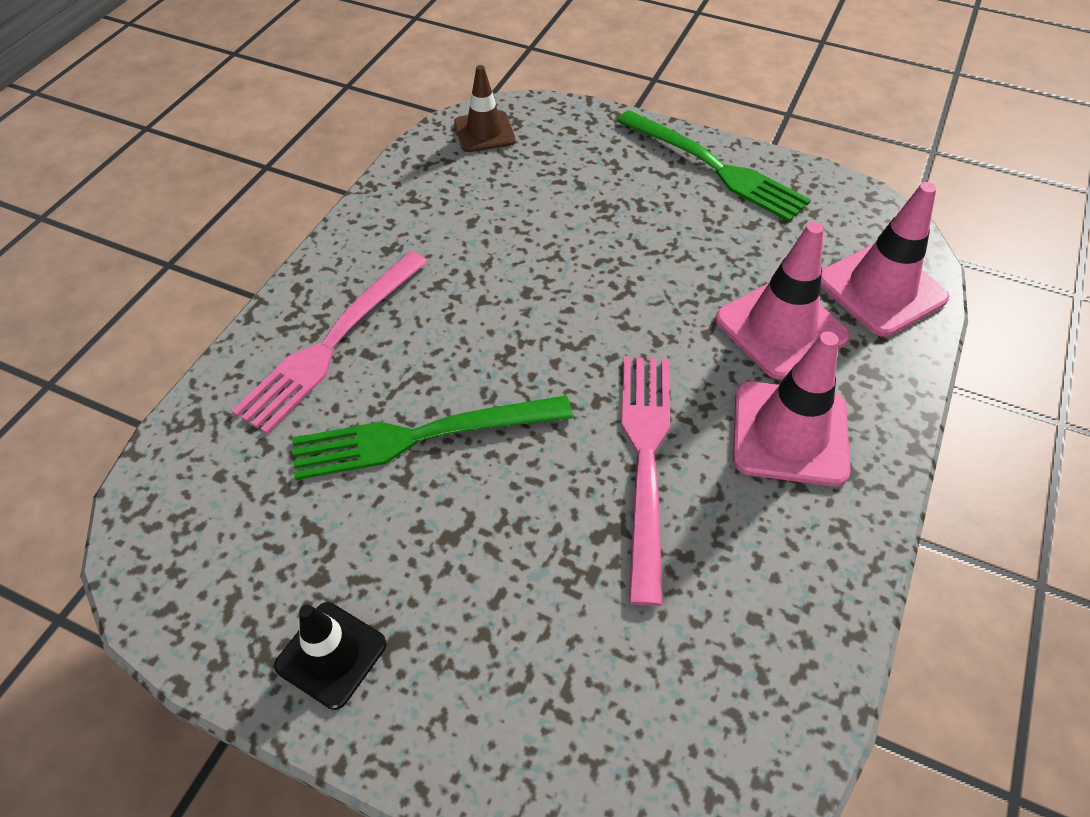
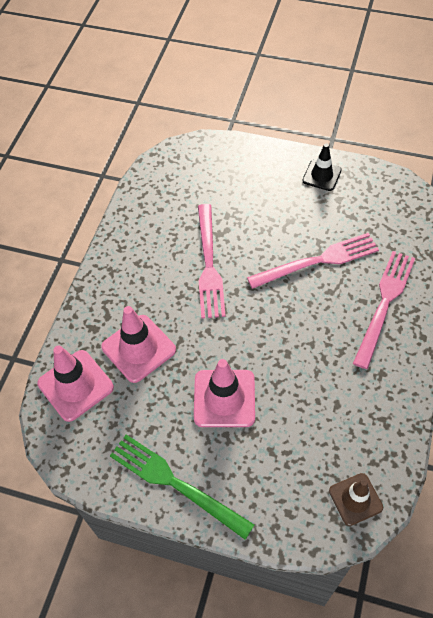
camera: 175 degrees right, 5 degrees up
(421, 436) = (318, 261): green fork -> pink fork
(790, 433) = (139, 287): pink traffic cone -> pink traffic cone (224, 398)

